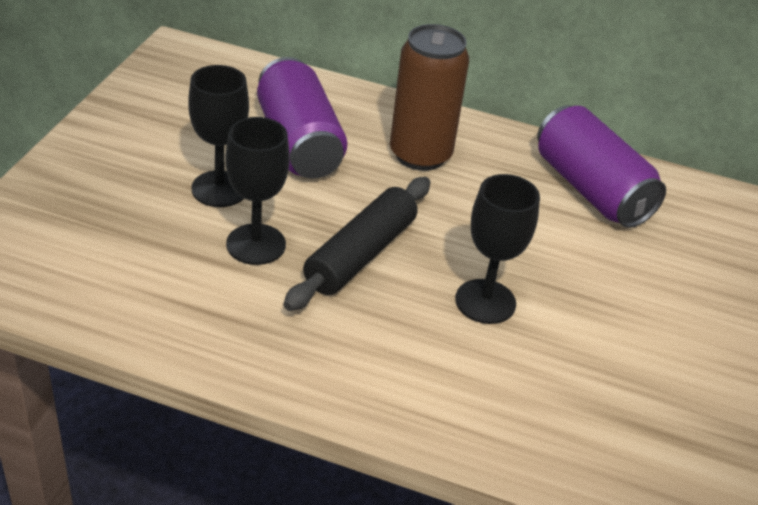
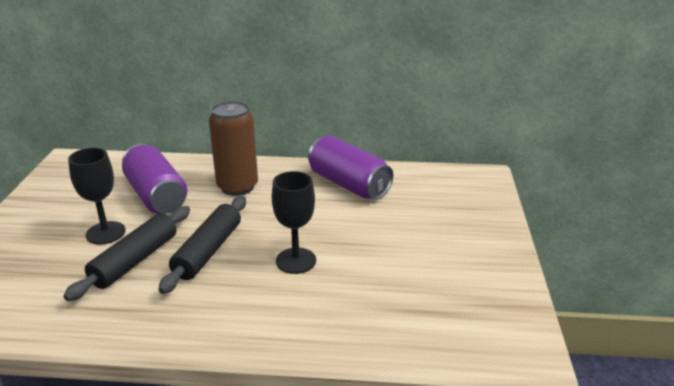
camera: 10 degrees left, 10 degrees down
(256, 244) = (135, 260): black goblet -> black rolling pin

